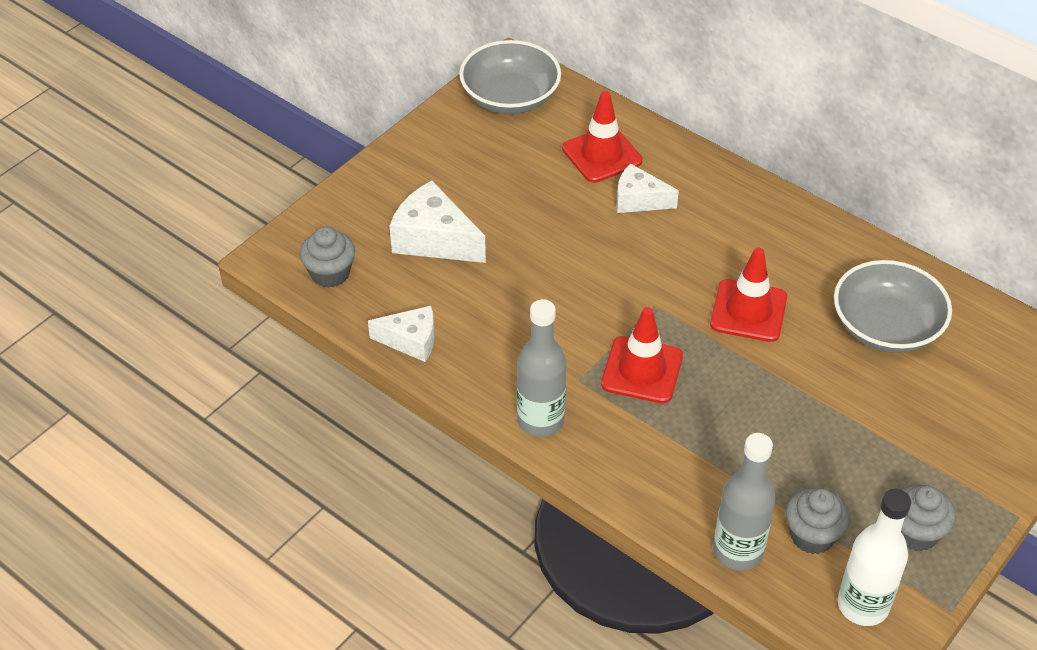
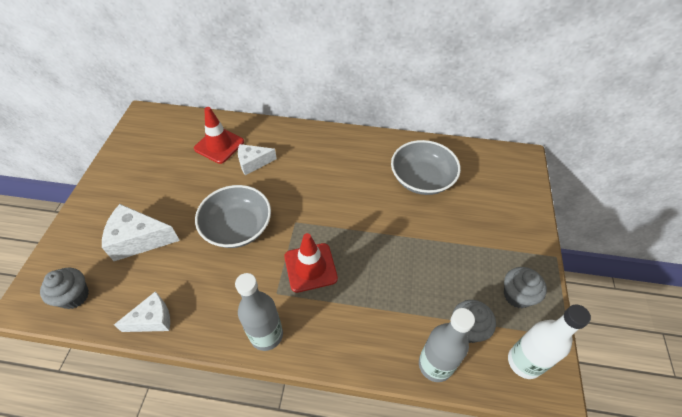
camera: 30 degrees left, 5 degrees up
(510, 97) = (149, 133): grey bowl -> grey bowl (237, 227)
(748, 311) = (348, 202): red traffic cone -> none

